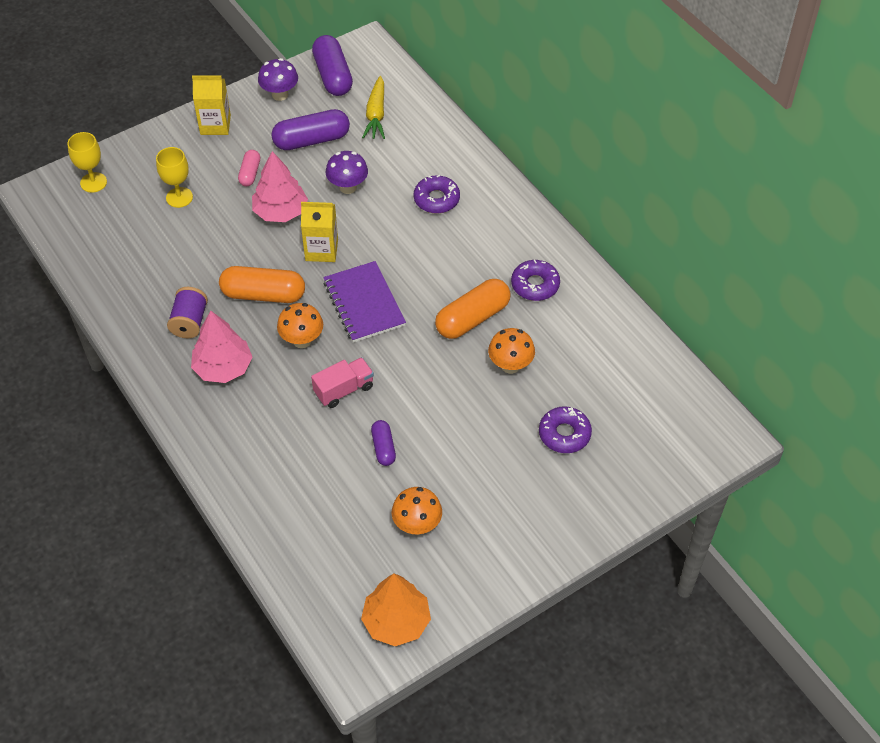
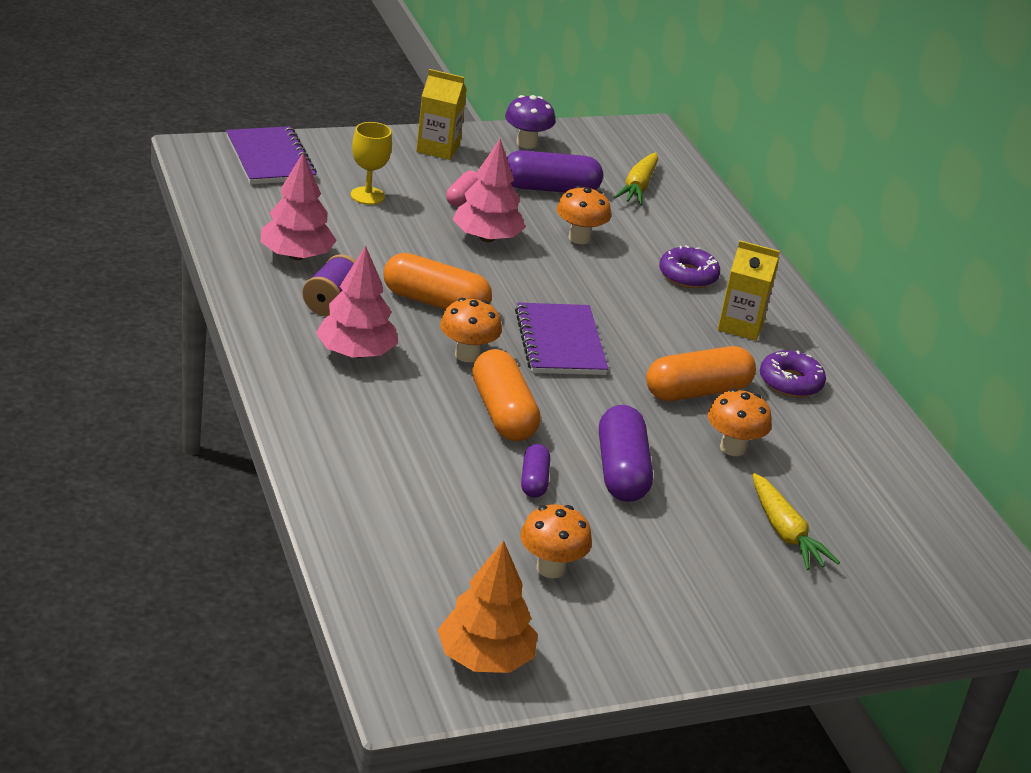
camera: 10 degrees right, 20 degrees down
(93, 182) = (270, 159): yellow goblet -> purple notebook
(148, 282) = (296, 256): none -> pink tree
(321, 250) = (524, 283): yellow carton -> yellow carton (740, 326)
(333, 76) = (597, 144): purple capsule -> purple capsule (621, 471)
(344, 390) = (503, 413): pink truck -> orange capsule
(348, 187) = (579, 238): purple mushroom -> orange mushroom
(564, 434) = (785, 532): purple donut -> yellow carrot

